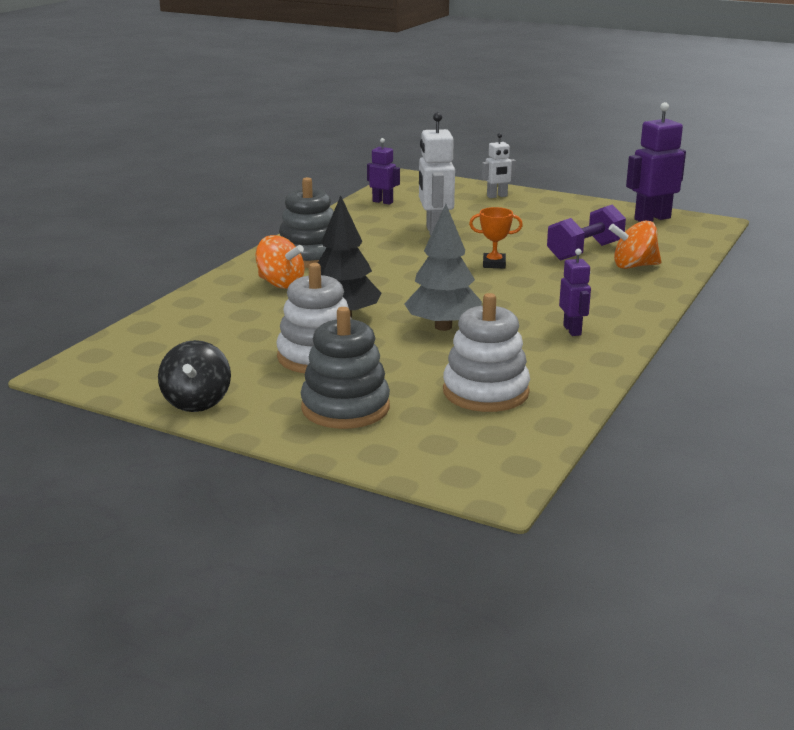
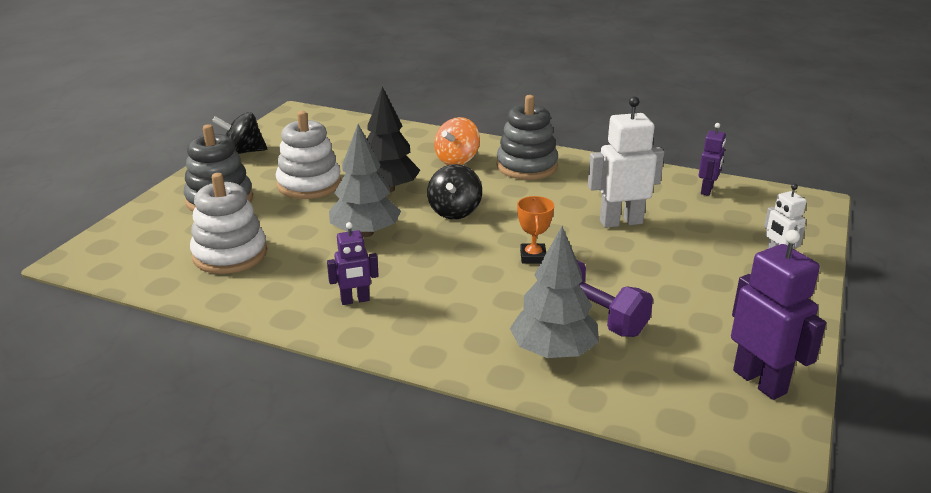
camera: 85 degrees right, 5 degrees up
(403, 288) = (454, 211): none -> black spinning top
(633, 266) = (553, 351): orange spinning top -> grey tree

